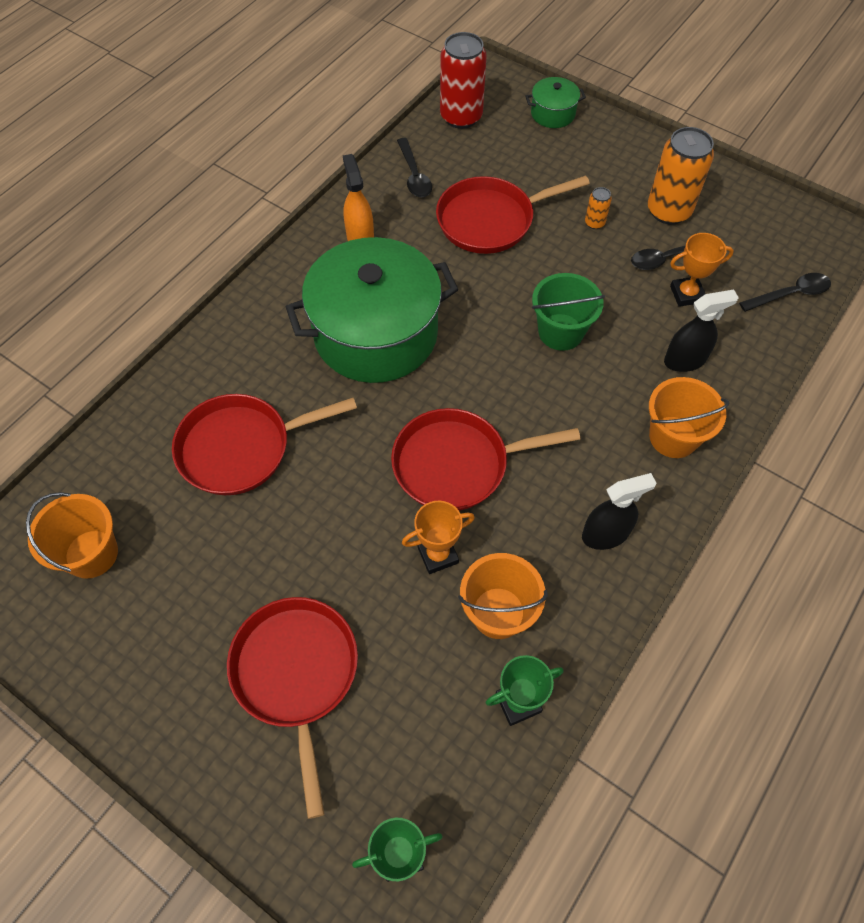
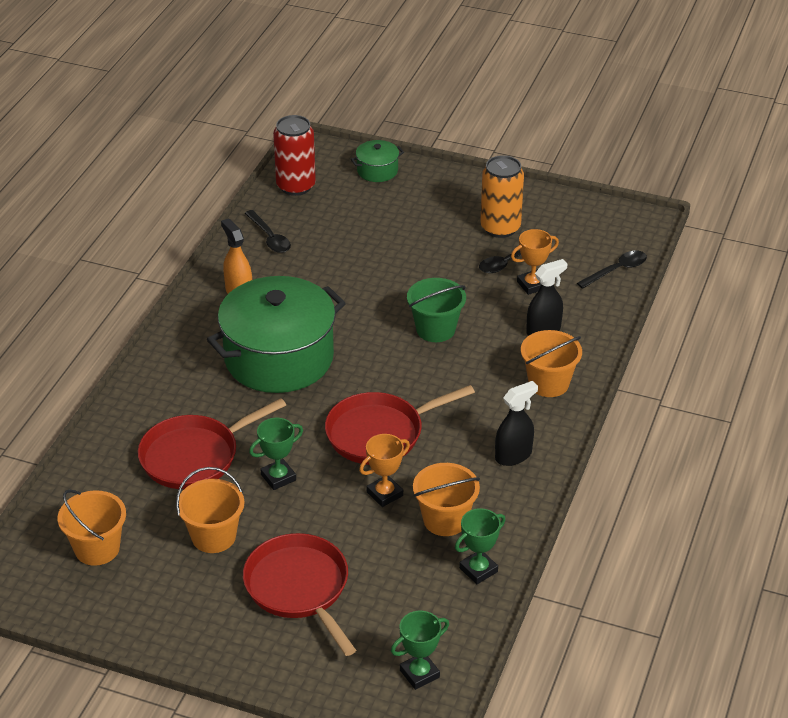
camera: 15 degrees left, 20 degrees down
(224, 569) = (213, 536): none -> orange bucket
(324, 500) = (278, 477): none -> green trophy
(490, 220) = (349, 260): red pan -> none
(594, 223) = (440, 247): orange can -> none

